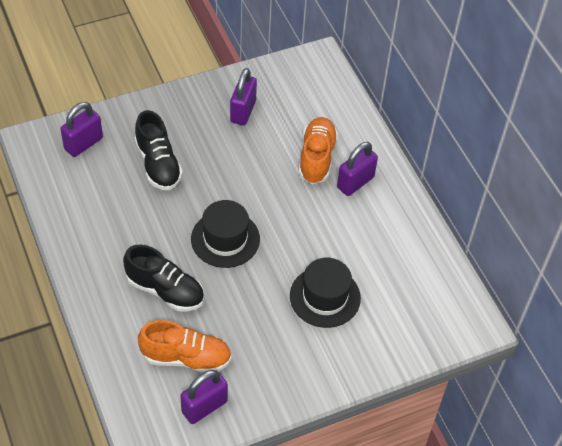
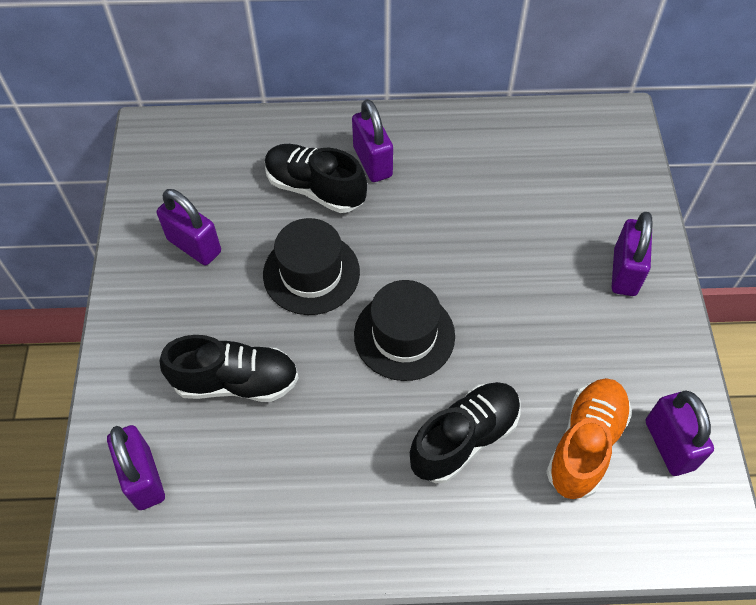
camera: 65 degrees left, 5 degrees up
(316, 158) = (315, 189): orange shoe -> black shoe
(325, 297) = (536, 251): black hat -> black hat (311, 273)
(332, 355) = (625, 272): none -> purple padlock

